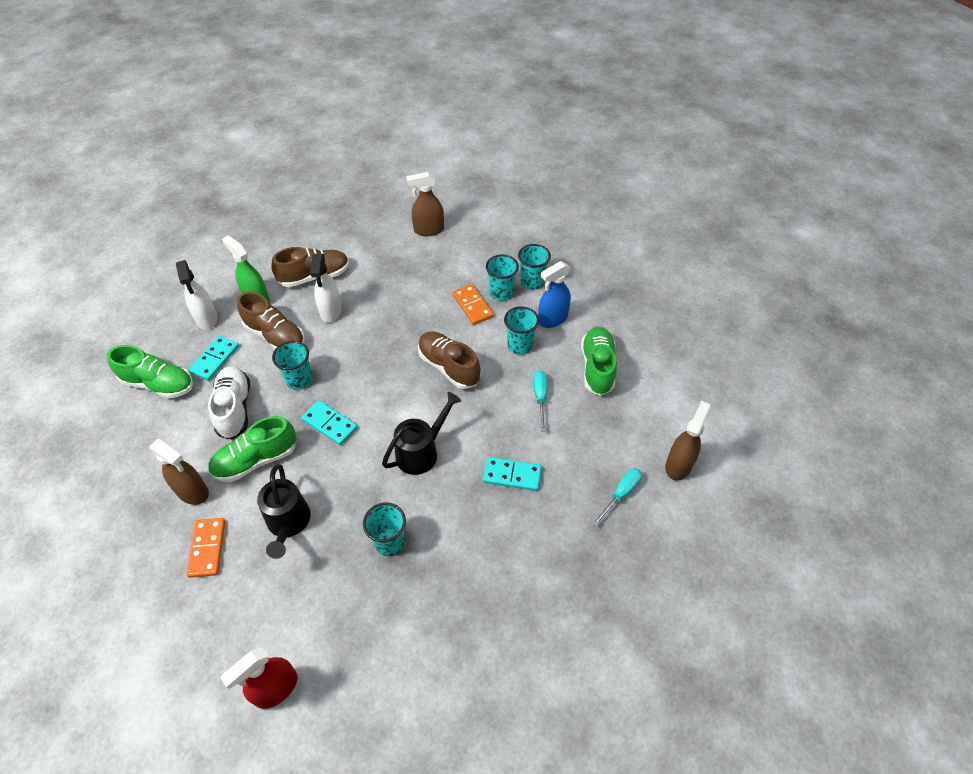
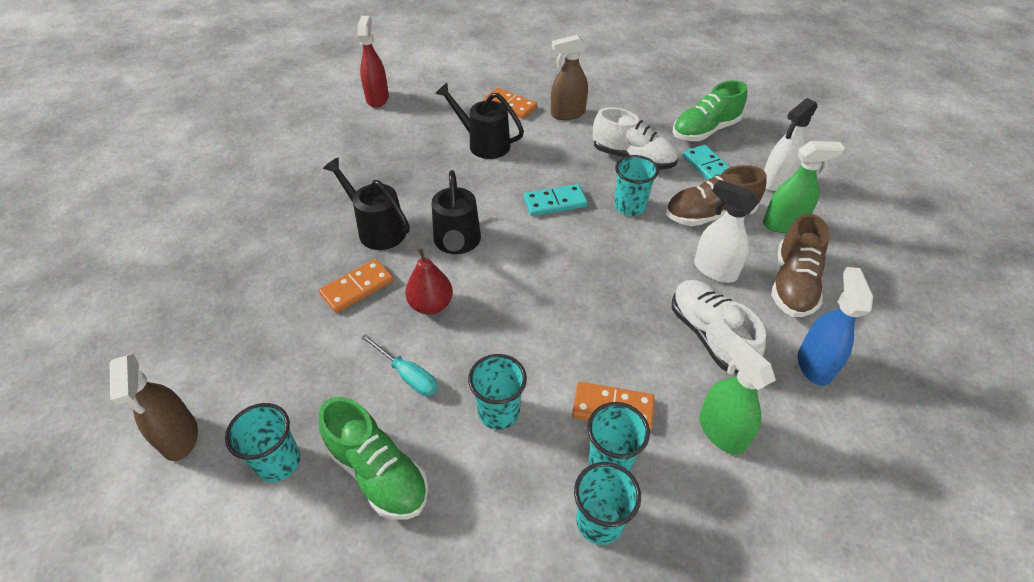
camera: 130 degrees right, 5 degrees down
(206, 319) = (775, 181): white spray bottle -> white spray bottle turned 60 degrees counterclockwise
(256, 460) = (562, 150): green shoe -> none
(388, 293) = (709, 335): none -> white shoe
(389, 542) = (401, 183): turquoise cup -> turquoise cup (278, 462)
(428, 230) = (826, 461): brown spray bottle -> none
(446, 265) = (721, 431): none -> green spray bottle
(449, 367) = (535, 322): brown shoe -> none
(453, 513) = (376, 229): none -> black watering can
(485, 424) = (431, 305): none -> red pear
(512, 475) = (357, 288): turquoise domino -> orange domino
(552, 319) = (505, 488): blue spray bottle -> blue spray bottle (814, 364)
(620, 494) = (231, 355): turquoise screwdriver -> none

